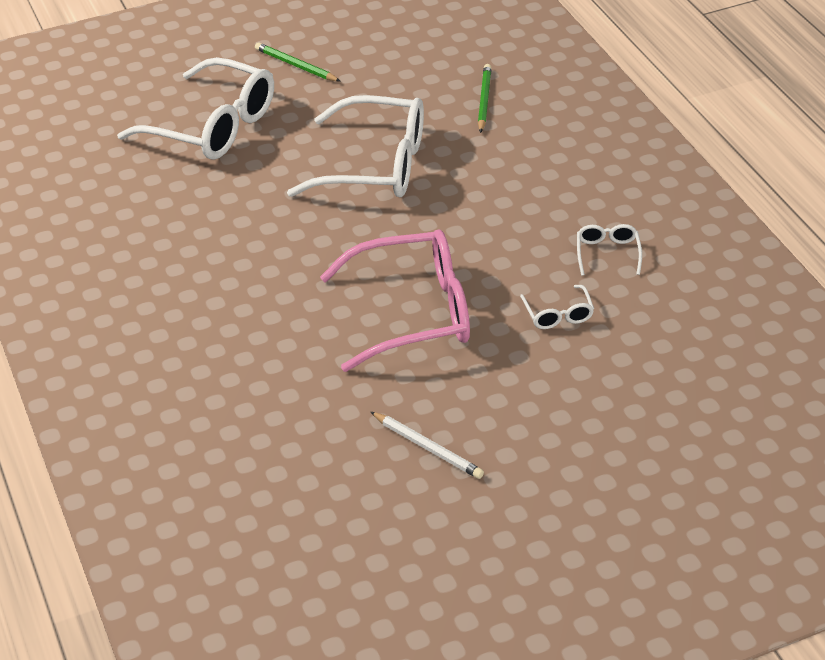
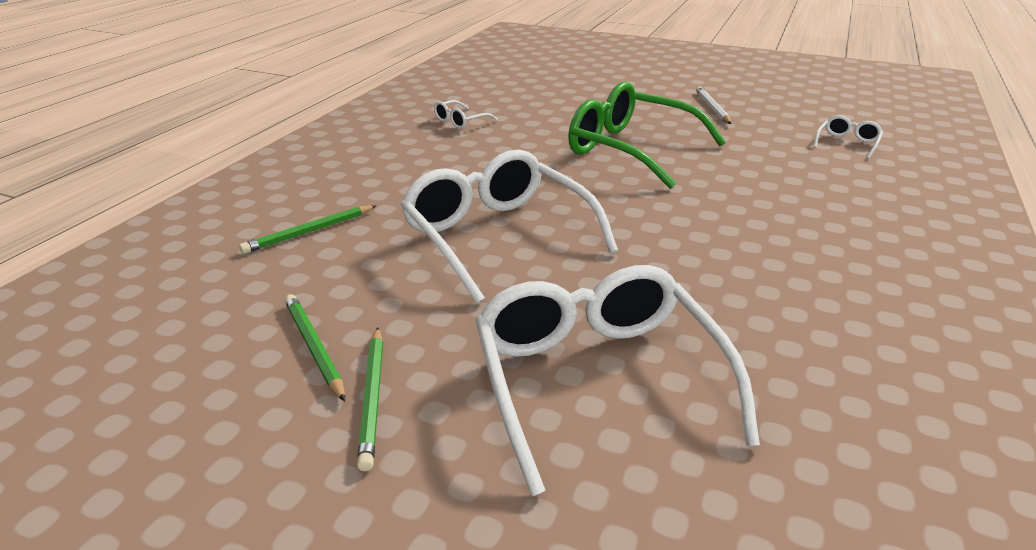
camera: 135 degrees left, 10 degrees down
(355, 63) = (314, 347): none -> green pencil
(411, 313) = (632, 150): pink glasses -> green glasses
(558, 314) = (544, 115): white glasses -> white glasses (847, 143)

